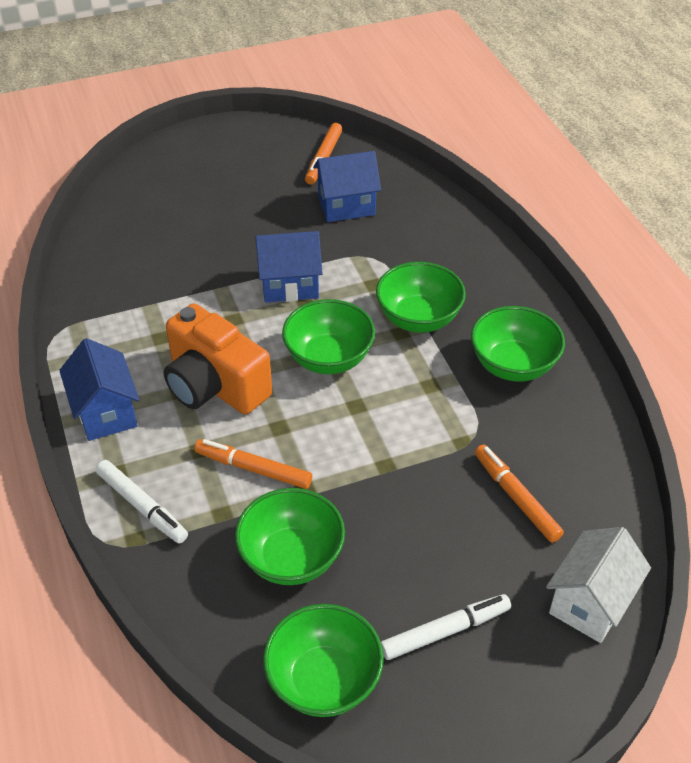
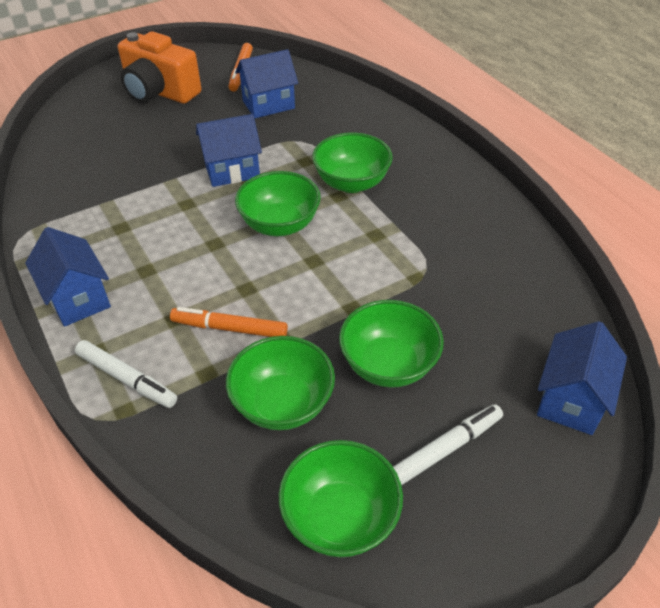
camera: 10 degrees left, 0 degrees up
(214, 385) = (179, 261): orange camera -> orange camera (159, 92)
(513, 365) = (443, 209): green bowl -> green bowl (388, 365)
(516, 497) = (477, 318): orange marker -> none
(590, 603) = (571, 400): white house -> blue house

